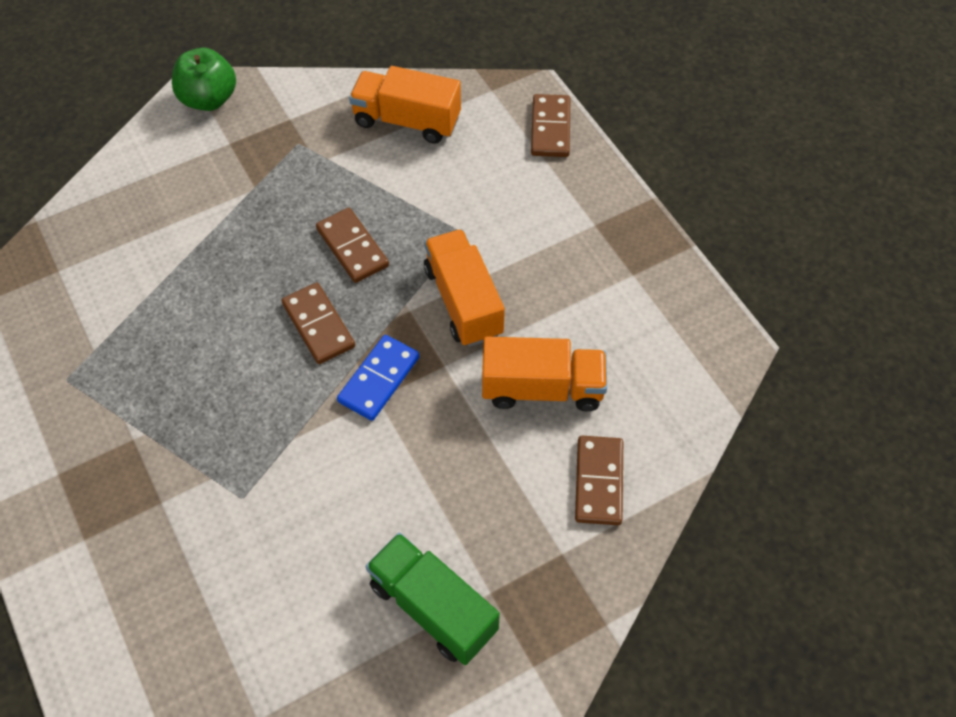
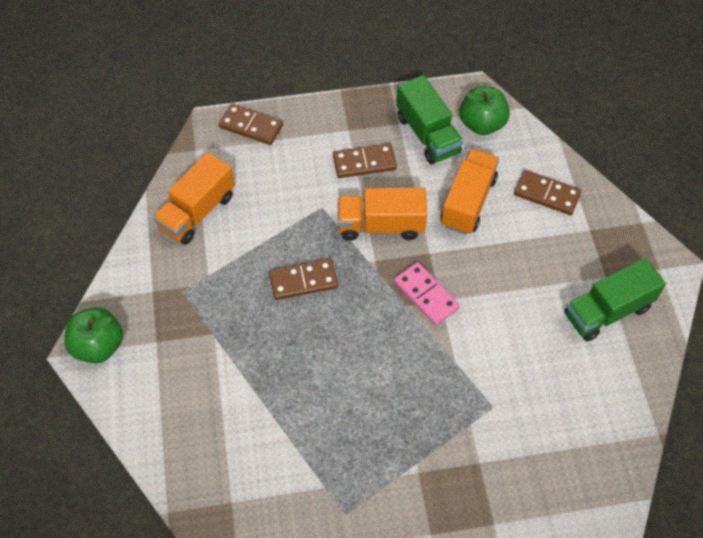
camera: 70 degrees left, 0 degrees up
(318, 325) = (365, 321): brown domino -> brown domino (364, 162)
(379, 379) = (426, 295): blue domino -> pink domino
(630, 311) = (427, 134): none -> green truck
(681, 370) = (482, 124): none -> green apple

